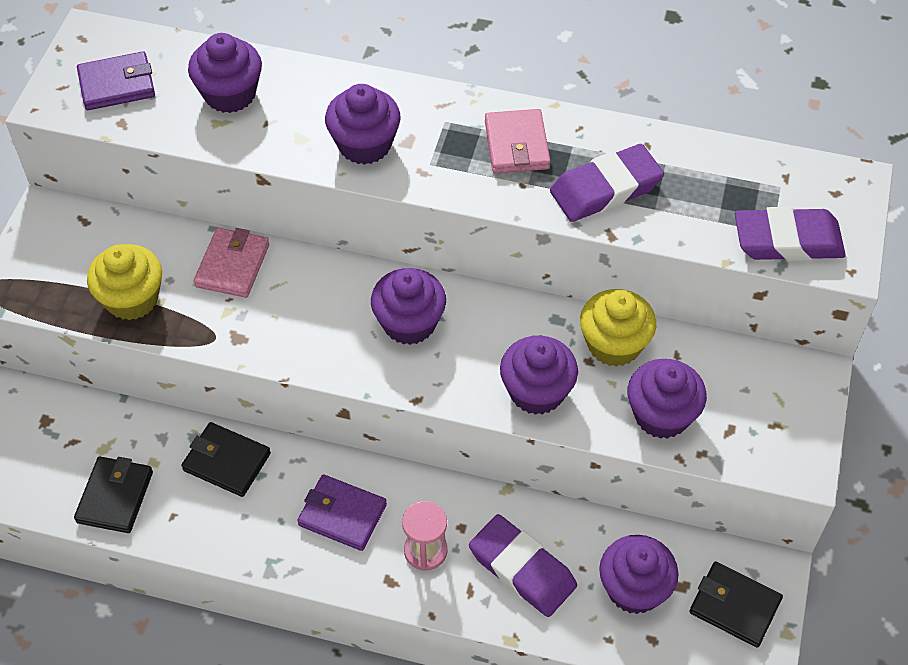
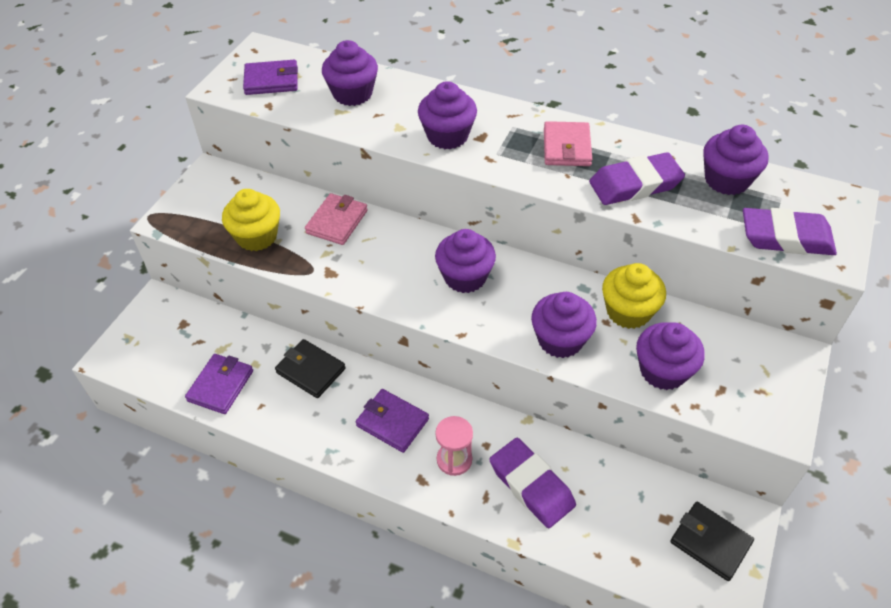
camera: 10 degrees right, 5 degrees down
(115, 497) = (220, 386): black wallet -> purple wallet
(634, 588) = (624, 515): purple cupcake -> purple cupcake (726, 180)

